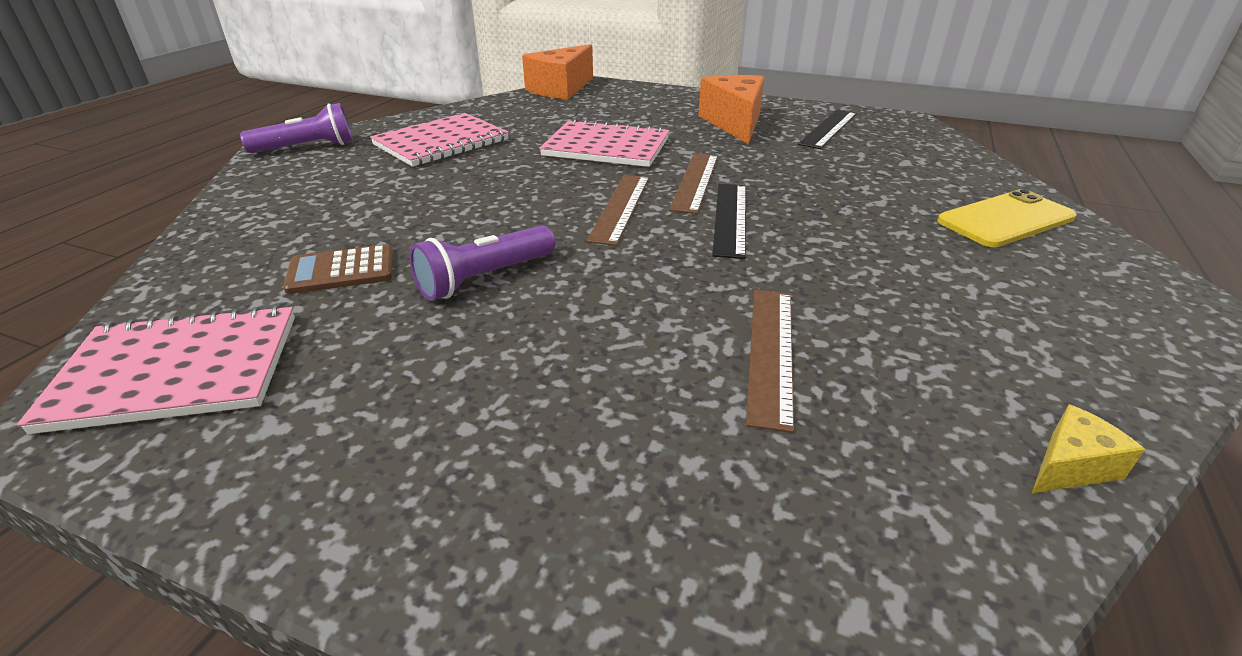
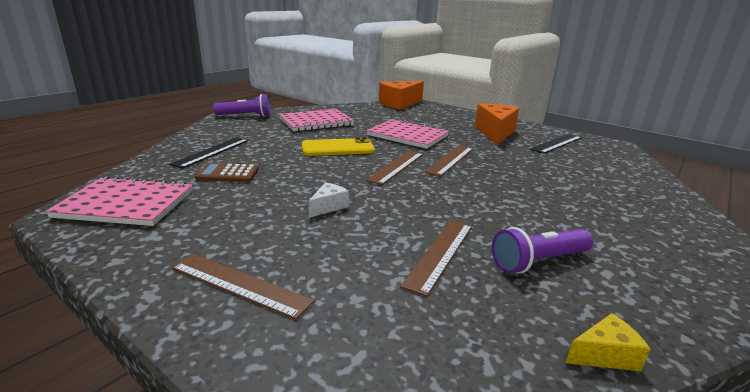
camera: 15 degrees right, 10 degrees down
(485, 278) = (299, 189): purple flashlight -> purple flashlight (539, 261)
(487, 486) = (239, 284): none -> brown ruler
(553, 303) = (328, 207): none -> white cheese
(730, 218) = (460, 181): black ruler -> black ruler (212, 152)
(1005, 219) = (651, 210): yellow phone -> yellow phone (337, 148)

